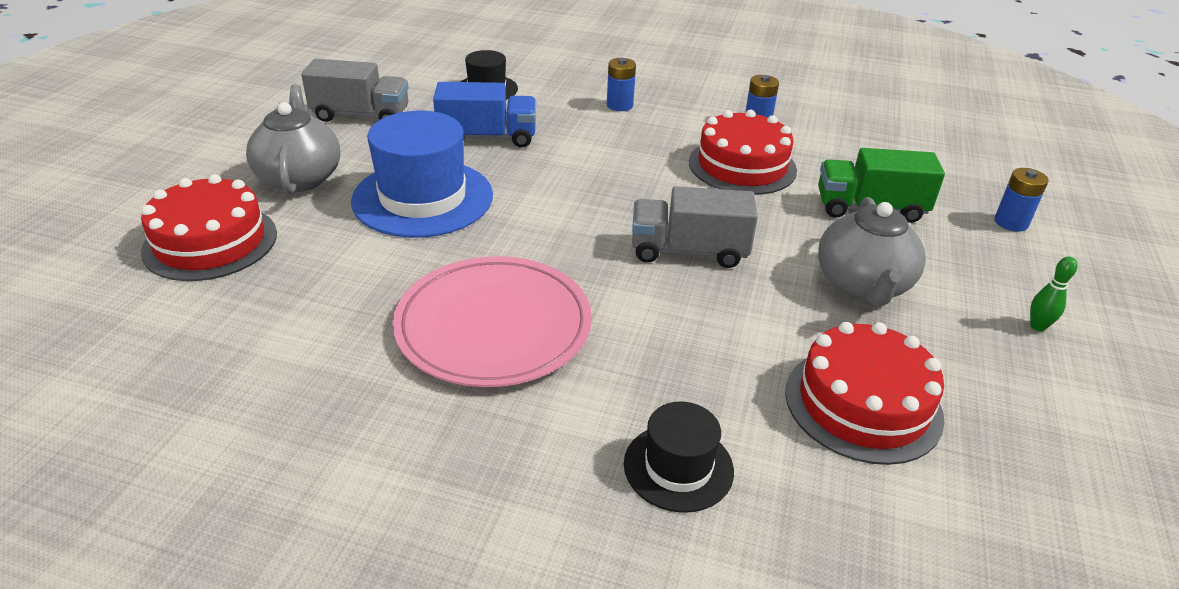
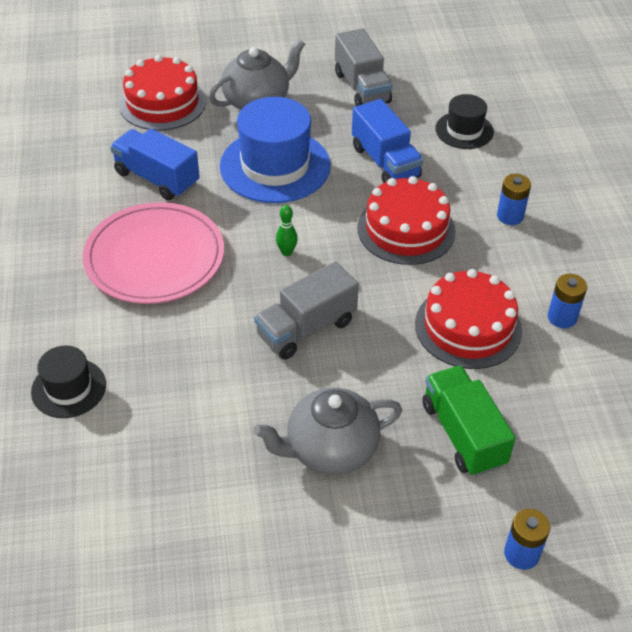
camera: 65 degrees right, 10 degrees up
(350, 285) = (157, 178): none -> blue truck
(689, 251) = (306, 328): grey truck -> grey truck turned 105 degrees counterclockwise
(863, 404) = (177, 474): red cake -> red cake (406, 229)
(1037, 326) = (346, 586): green bowling pin -> green bowling pin (286, 252)

